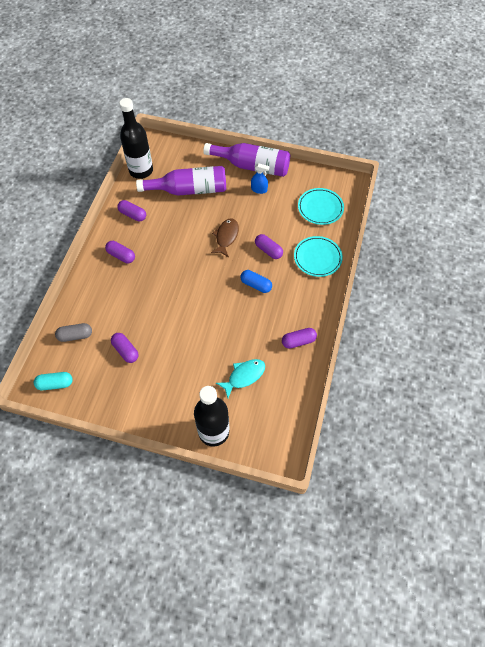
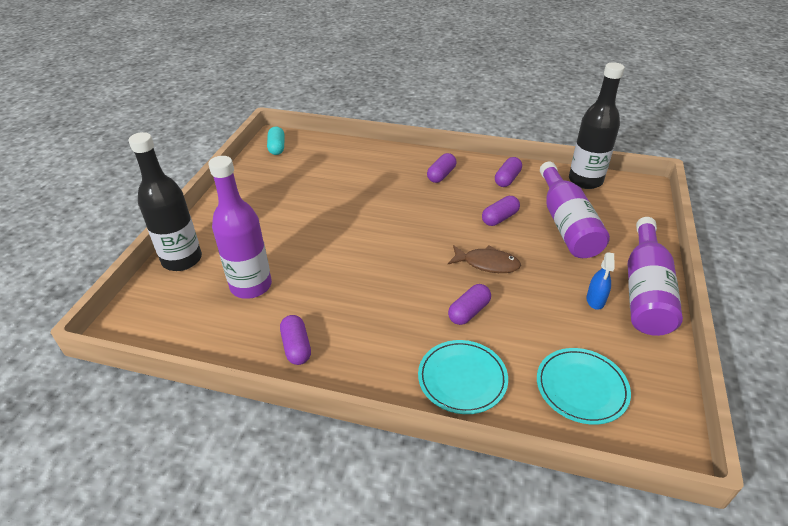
camera: 90 degrees right, 20 degrees down
(75, 335) = (332, 154): grey capsule -> none
(126, 350) = (308, 187): purple capsule -> purple capsule (500, 218)
(244, 376) = (251, 286): turquoise fish -> purple bottle
(256, 285) = (401, 297): blue capsule -> none

